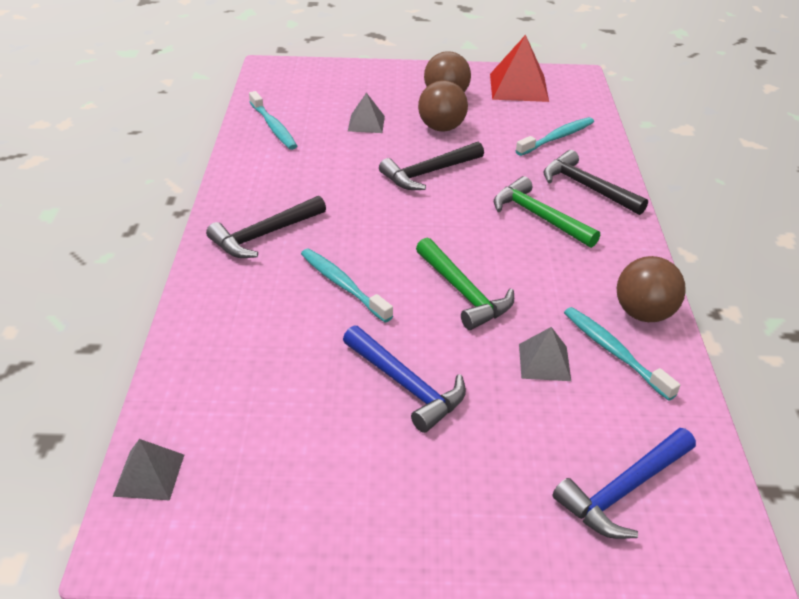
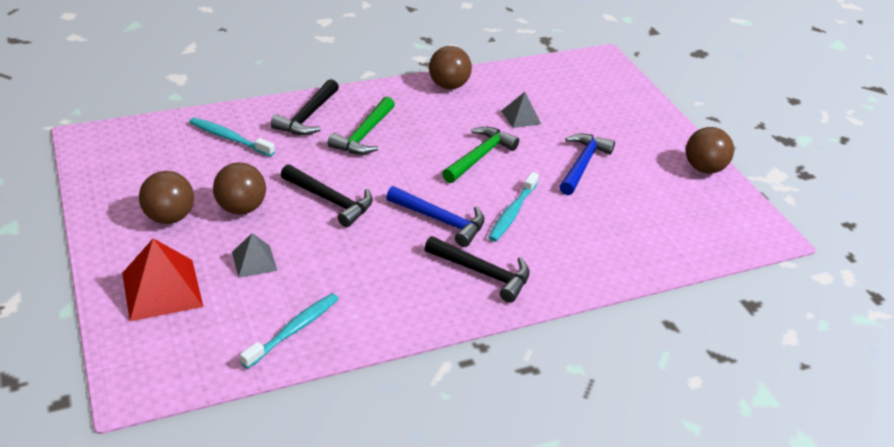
camera: 115 degrees left, 0 degrees up
(149, 475) = (731, 245): grey pyramid -> none
(328, 541) = (703, 168): none -> brown ball
(518, 87) = (128, 172): red pyramid -> red pyramid (162, 289)
(614, 352) = (492, 94): turquoise toothbrush -> none
(624, 491) = (591, 86): blue hammer -> blue hammer (440, 220)

